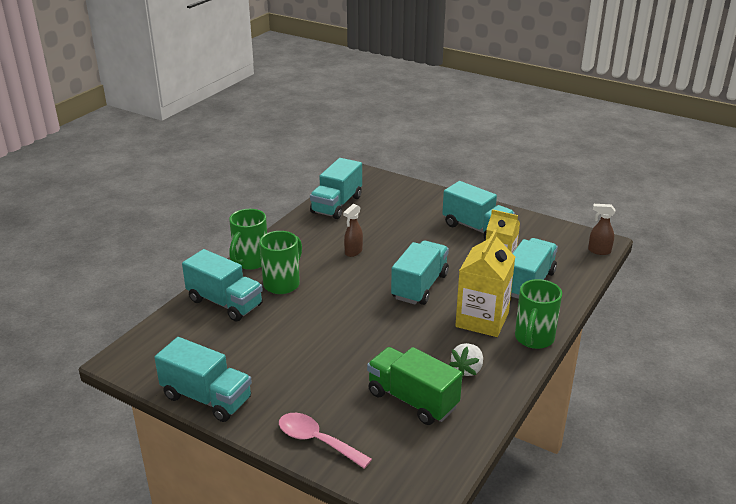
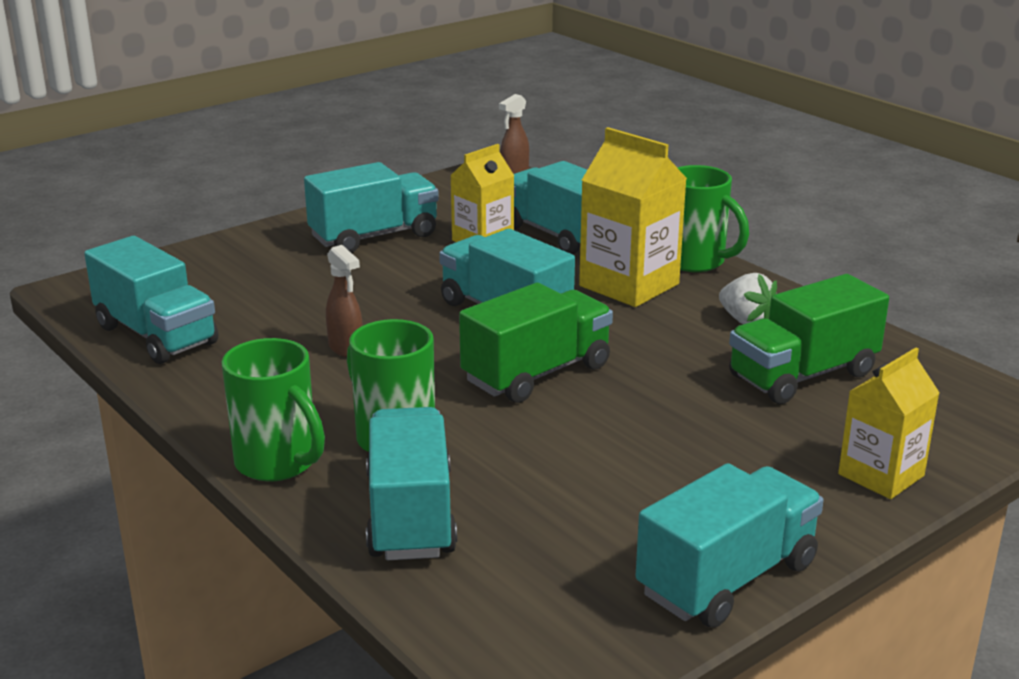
camera: 70 degrees left, 5 degrees down
(225, 303) = (410, 516): turquoise truck -> turquoise truck turned 60 degrees counterclockwise
(317, 441) = (881, 475): pink spoon -> yellow carton
(361, 309) = (537, 373): none -> green truck

